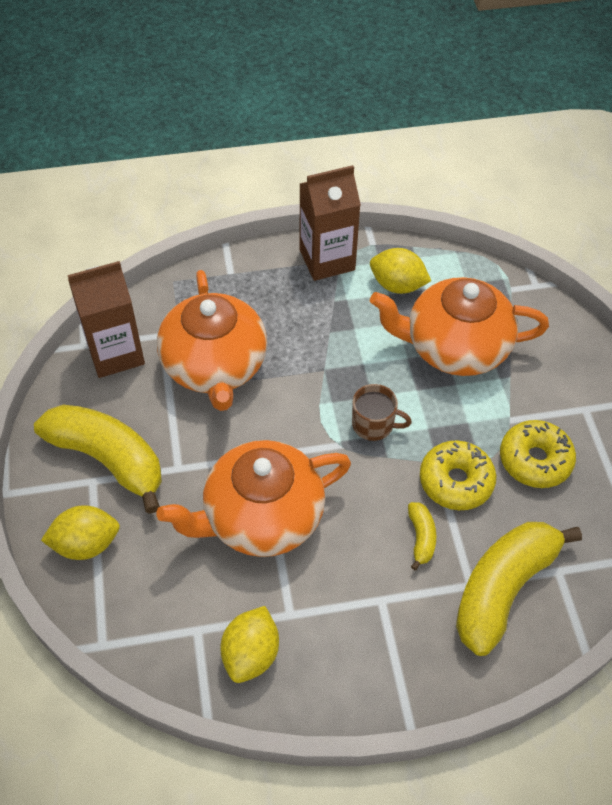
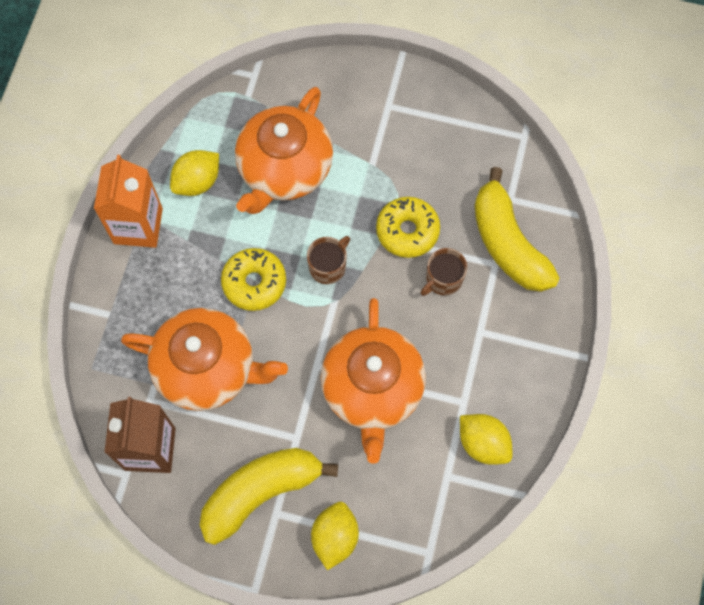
camera: 65 degrees left, 15 degrees up
(327, 260) = (138, 226): brown carton -> orange carton
(421, 538) = (443, 279): yellow banana -> brown mug
(535, 460) = (415, 165): yellow donut -> yellow donut (254, 283)

